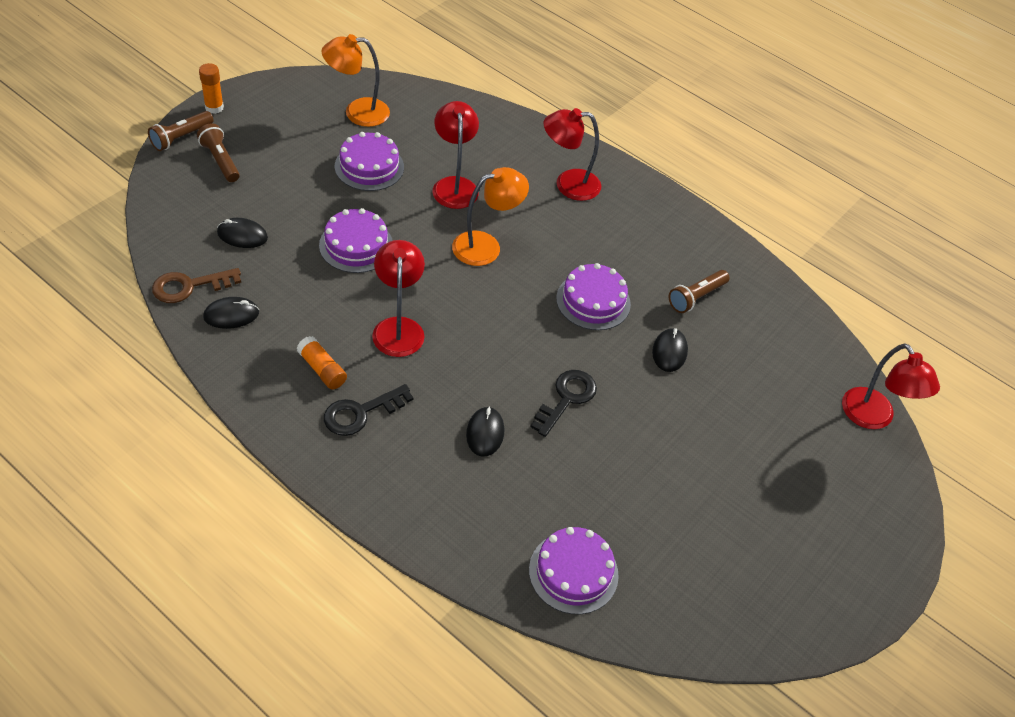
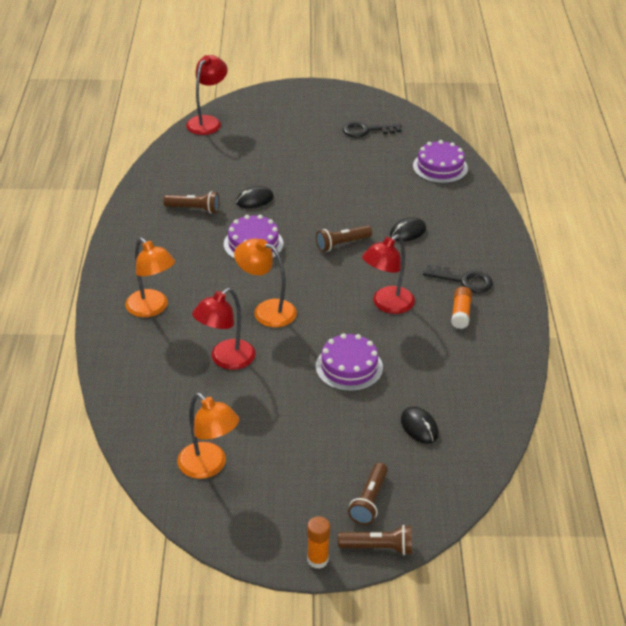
camera: 125 degrees left, 10 degrees down
(189, 286) = (494, 416): brown key -> none
(231, 315) = (484, 379): black mouse -> none
(369, 167) = (264, 415): purple cake -> none
(523, 364) = (342, 244): none -> brown flashlight
(566, 398) = (342, 217): black key -> black key (366, 130)
(568, 184) = (152, 308): red lamp -> orange lamp

